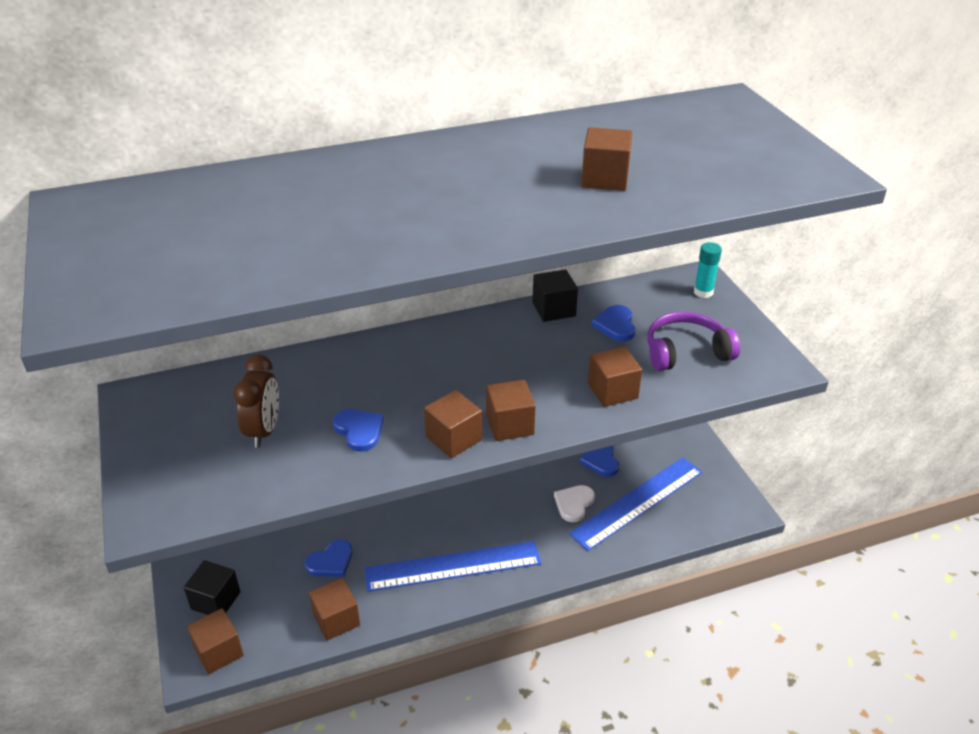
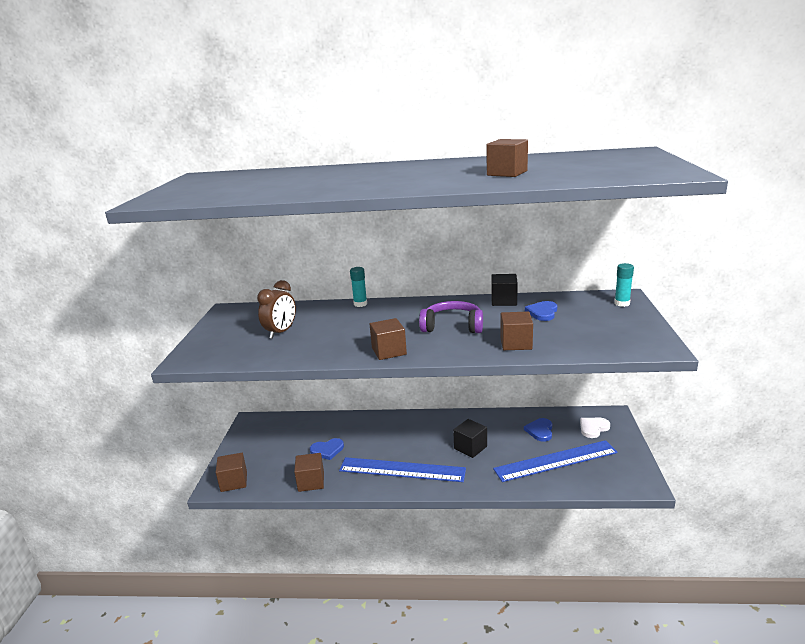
camera: 25 degrees right, 15 degrees down
(215, 600) = (249, 455): black cube -> black cube (470, 447)
(350, 348) = (360, 304): none -> turquoise glue stick
(359, 430) = (334, 340): blue heart -> none
(510, 425) = (430, 350): brown cube -> none
(574, 504) = (506, 452): white heart -> white heart (593, 428)
(686, 352) = (586, 331): purple headphones -> purple headphones (452, 326)

